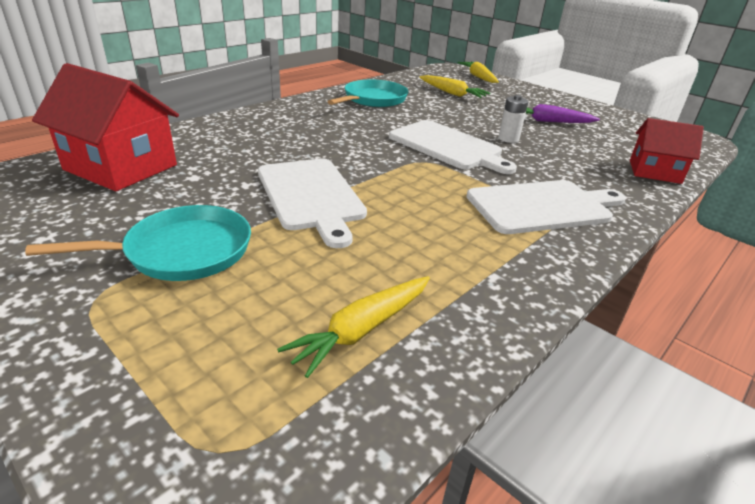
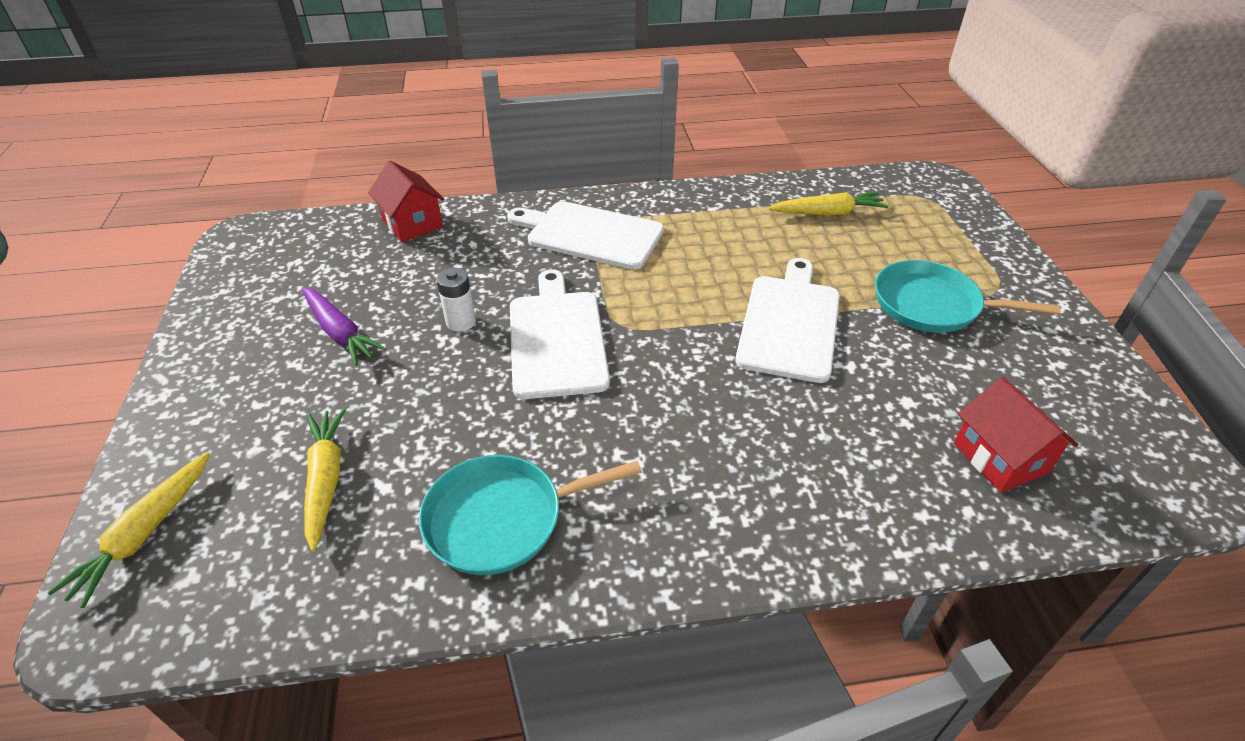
camera: 140 degrees left, 10 degrees up
(121, 167) = (1000, 458): red house -> red house, size x0.63

